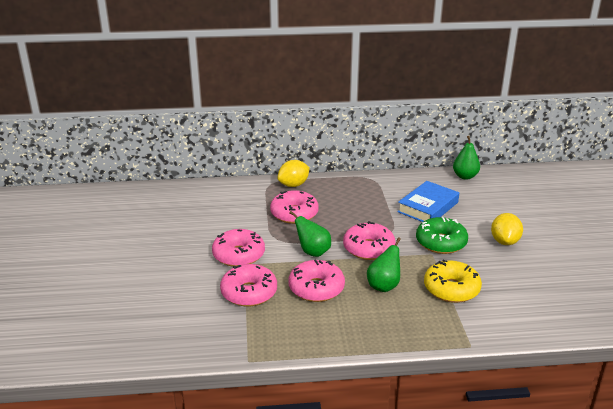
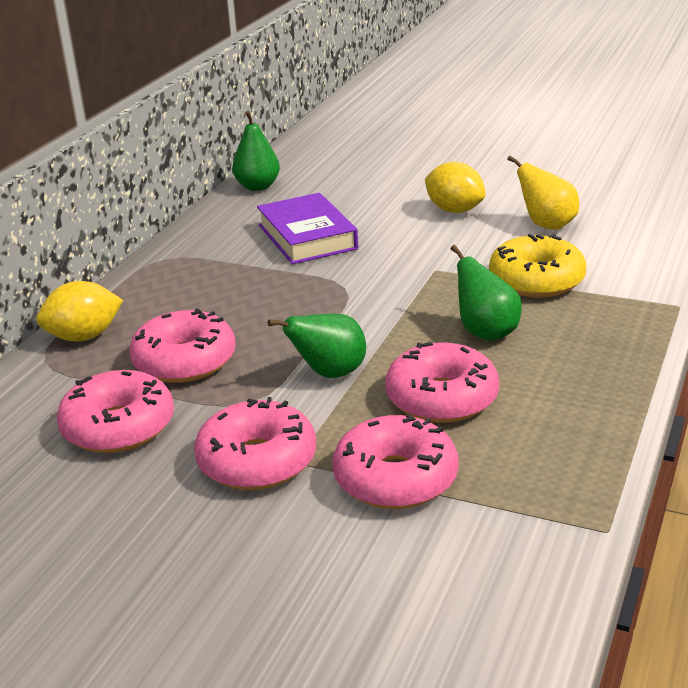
camera: 60 degrees left, 0 degrees up
(293, 185) = (84, 337): yellow lemon -> yellow lemon turned 75 degrees clockwise
(368, 248) = (370, 317): pink donut -> pink donut (118, 427)
(428, 207) = (307, 237): blue book -> purple book
(441, 243) = (413, 255): green donut -> none
(520, 277) = (546, 225): none -> yellow pear

